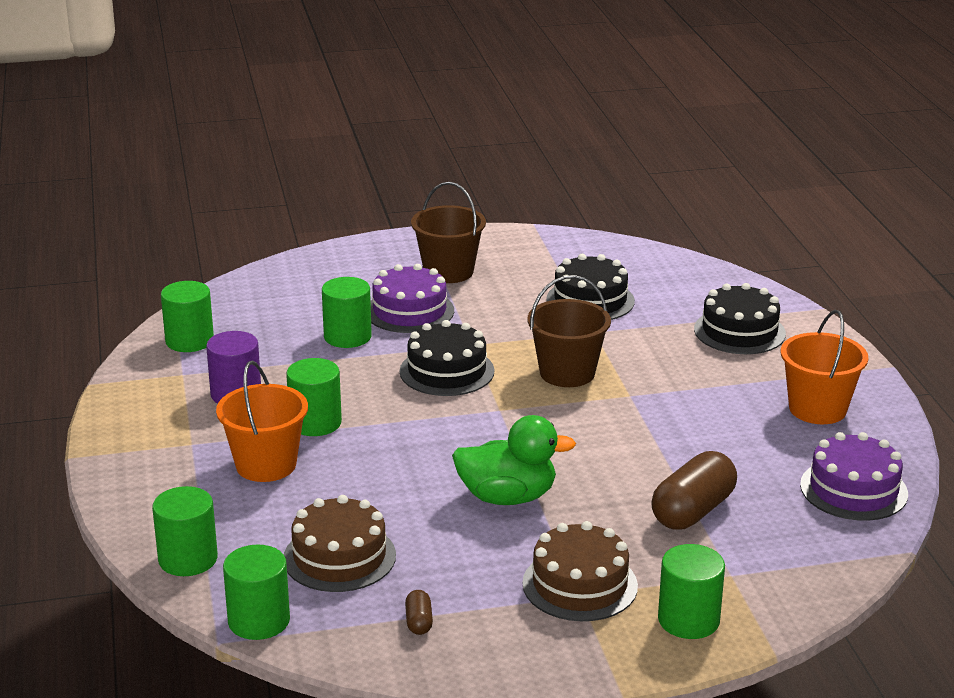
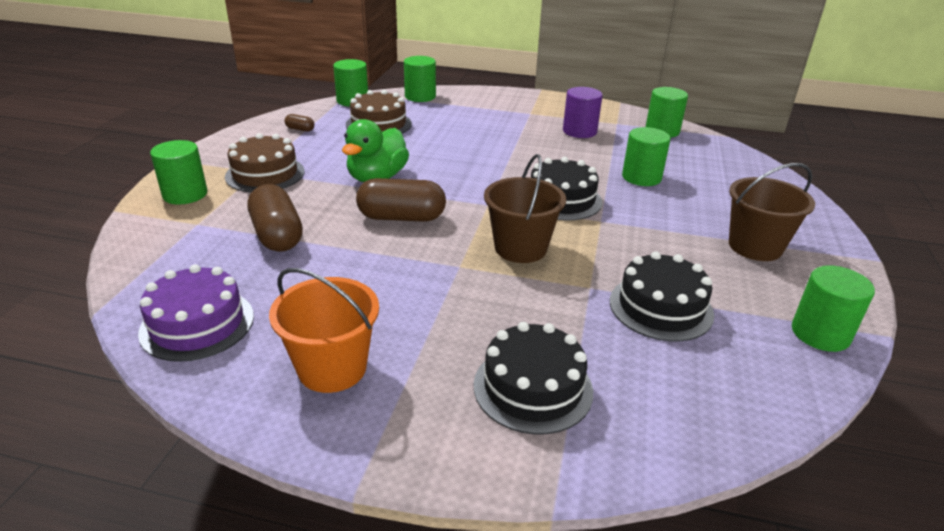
camera: 115 degrees right, 5 degrees up
(266, 465) = (488, 125): orange bucket -> none
(315, 423) = (524, 145): green cylinder -> green cylinder (820, 333)
(409, 311) = (676, 209): purple cake -> none
(580, 450) = (401, 217): none -> brown capsule

